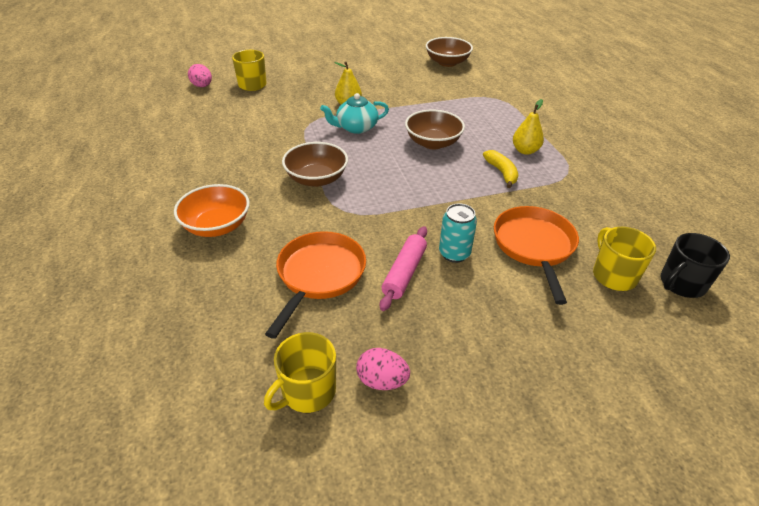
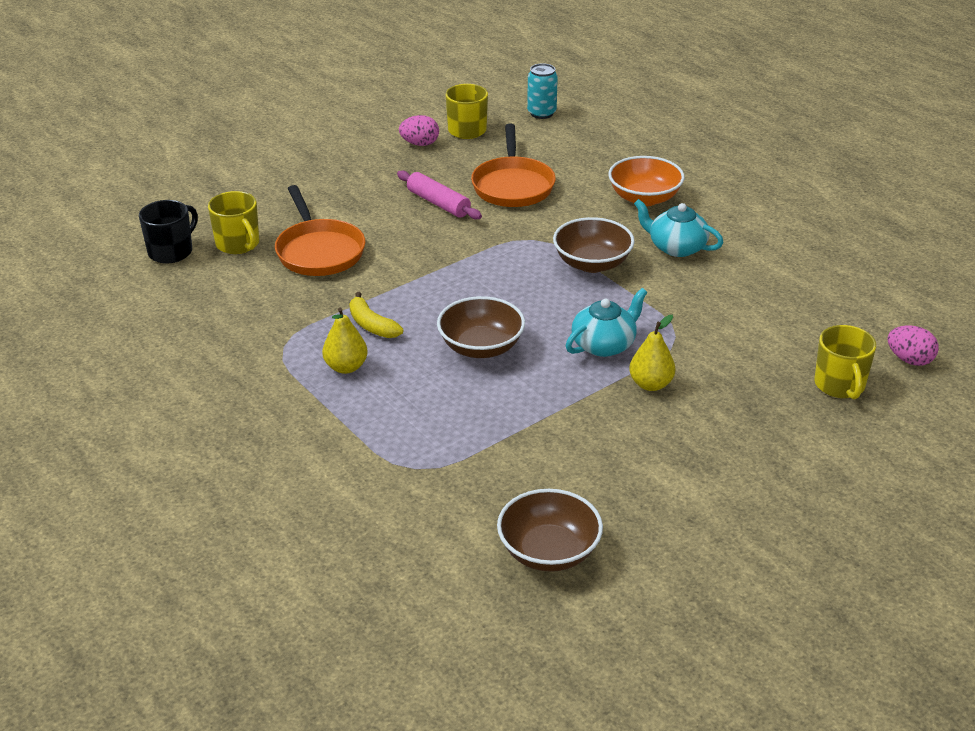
camera: 160 degrees right, 5 degrees down
(244, 176) = (676, 247): none -> turquoise teapot
(404, 273) = (438, 203): pink rolling pin -> pink rolling pin turned 45 degrees counterclockwise
(454, 253) = (398, 227): turquoise can -> turquoise can (541, 113)

